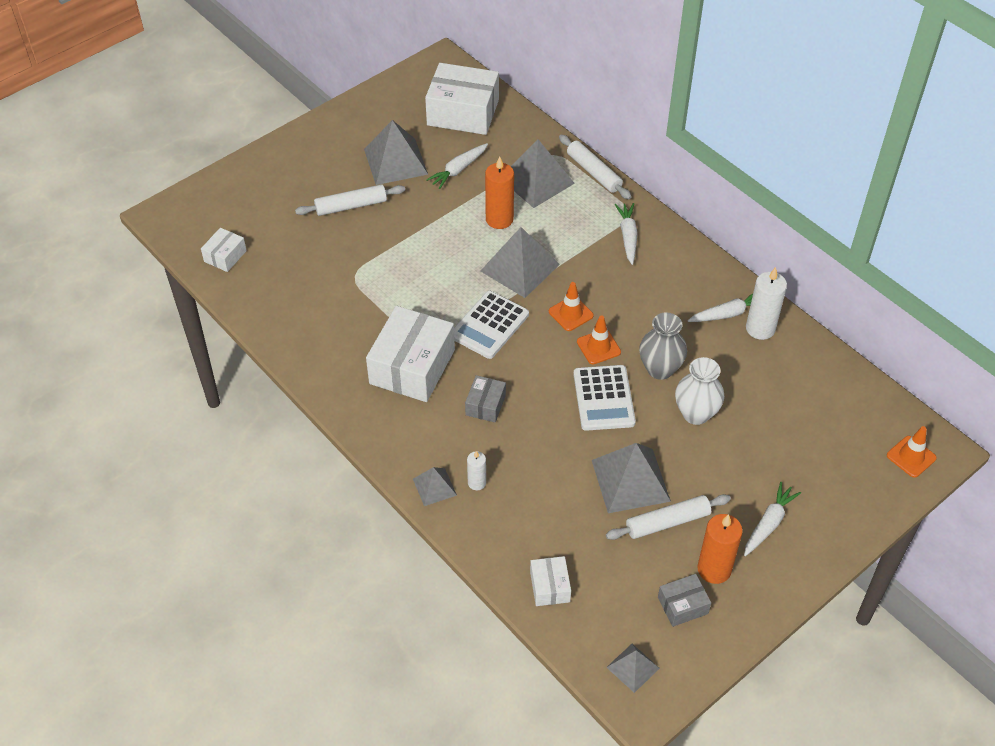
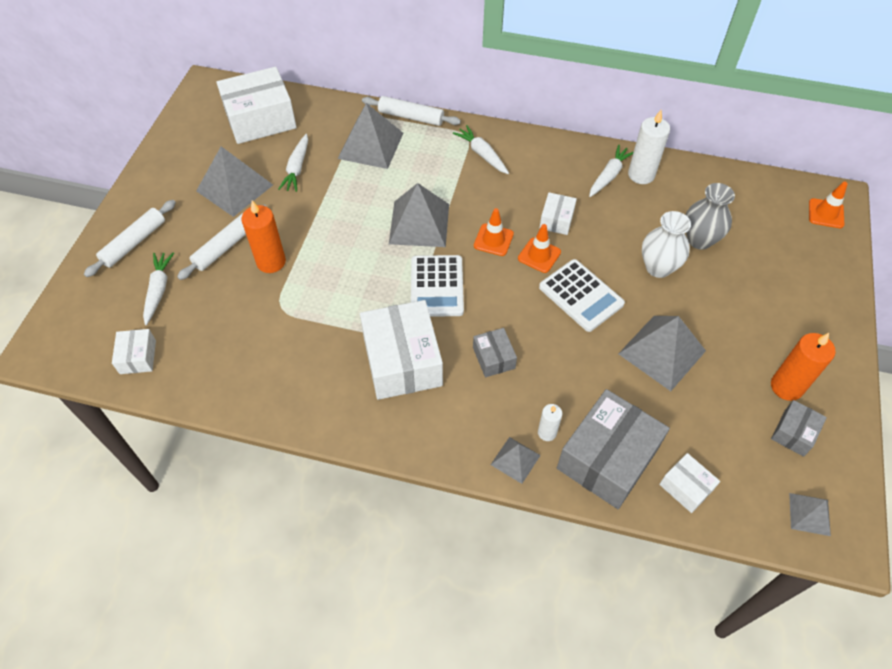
camera: 35 degrees left, 5 degrees up
(499, 219) = (367, 192): orange candle -> orange candle (271, 262)
(507, 529) = (607, 458): none -> grey box
(642, 326) = (556, 220): none -> white box
(660, 369) = (600, 247): grey vase -> grey vase (699, 240)
(667, 522) = (719, 369): white rolling pin -> white rolling pin (134, 243)
(768, 523) = (787, 324): white carrot -> white carrot (158, 290)

